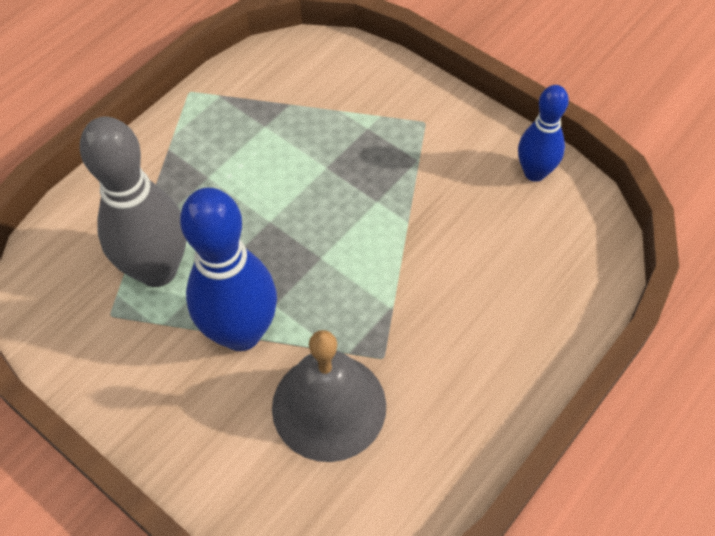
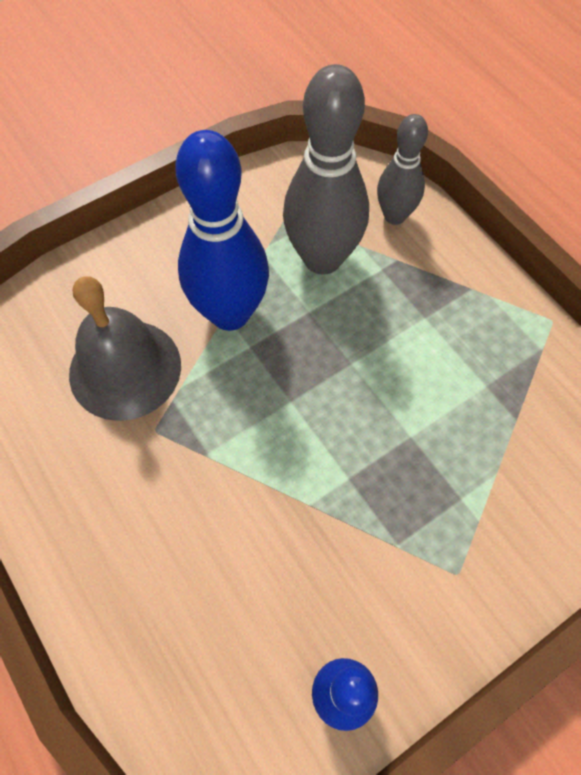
camera: 105 degrees right, 5 degrees up
(92, 221) = (395, 216): none -> grey bowling pin

